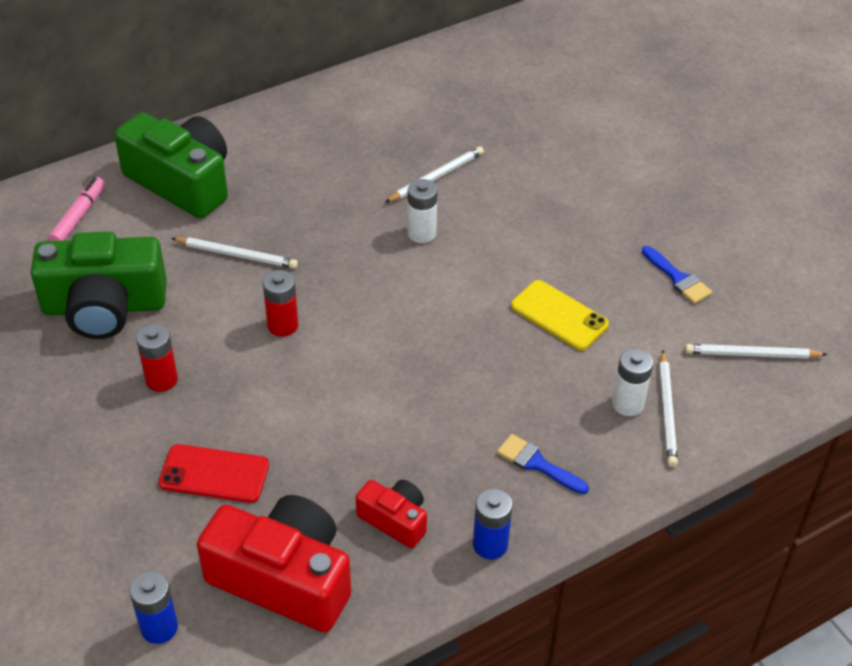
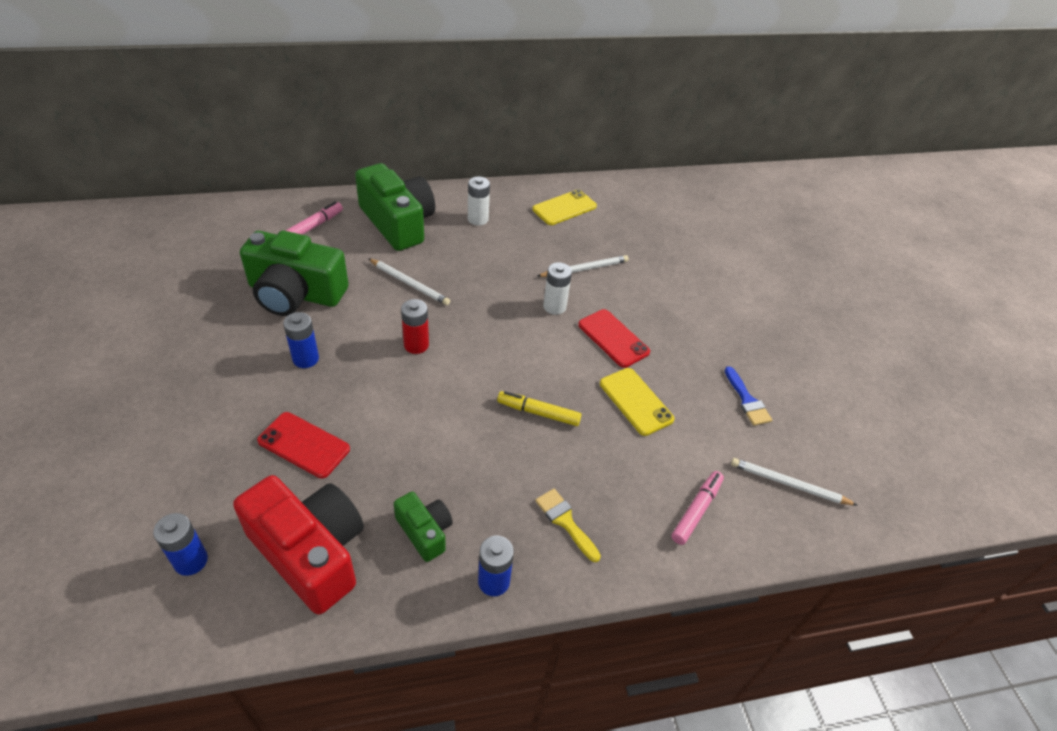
camera: 15 degrees right, 0 degrees up
(161, 379) = (305, 359): red battery -> blue battery
(378, 105) = (564, 208): none -> yellow phone
(395, 520) = (425, 531): red camera -> green camera
(459, 360) = (539, 413): none -> yellow marker
(505, 251) = (613, 338): none -> red phone
(537, 464) = (565, 521): blue brush -> yellow brush
(628, 404) = (664, 493): white battery -> white battery (478, 219)
(667, 411) = (696, 511): white pencil -> pink marker

